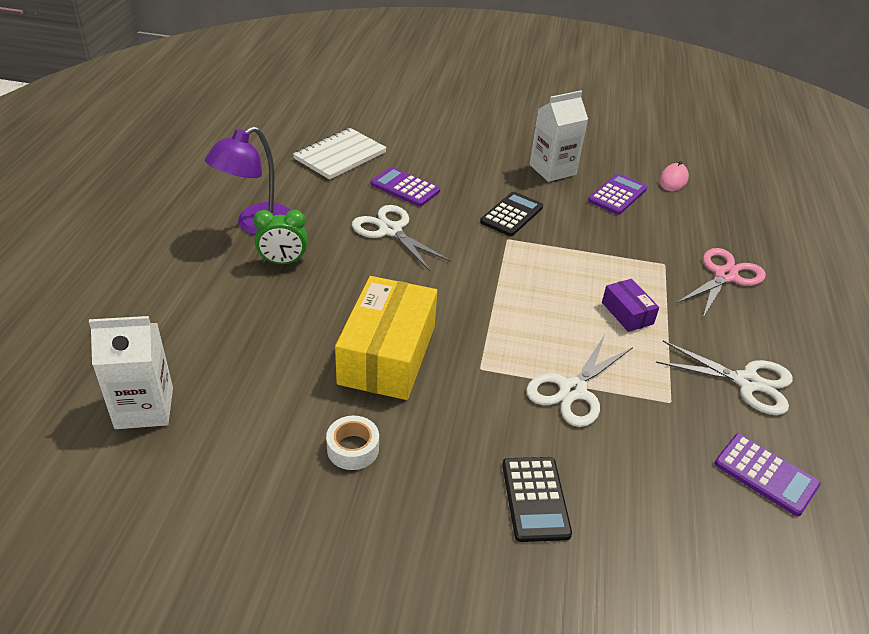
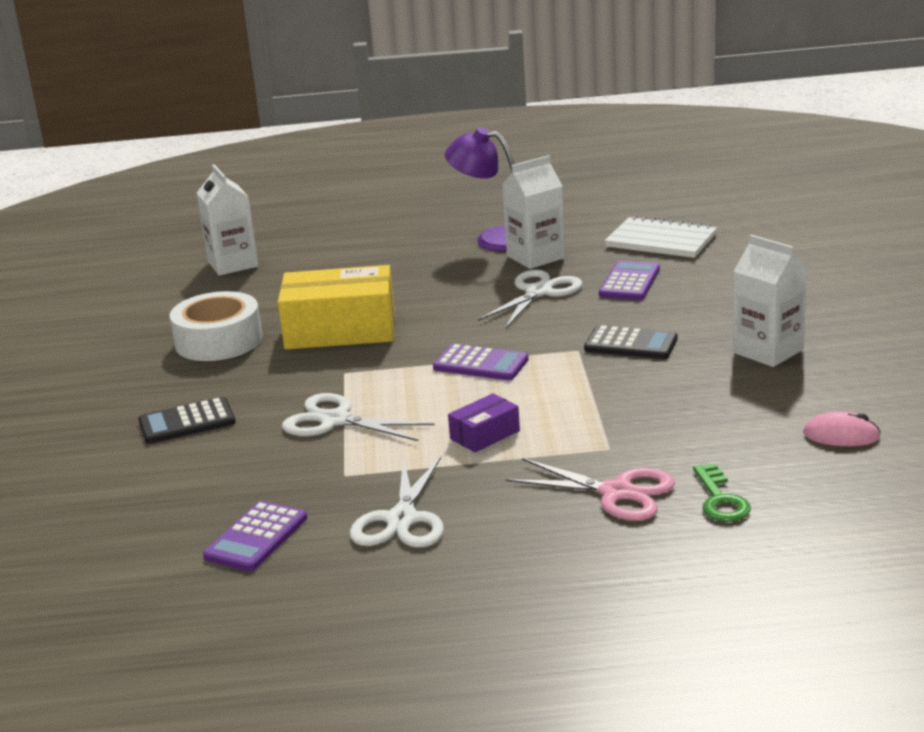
camera: 80 degrees right, 15 degrees down
(283, 262) = (445, 262): green clock -> none
(318, 215) = (536, 257): none -> white carton
(353, 448) = (218, 341): white tape -> white tape, size x1.89
(617, 195) = (750, 400): purple calculator -> purple calculator (480, 364)
(740, 240) = (720, 500): none -> green key

